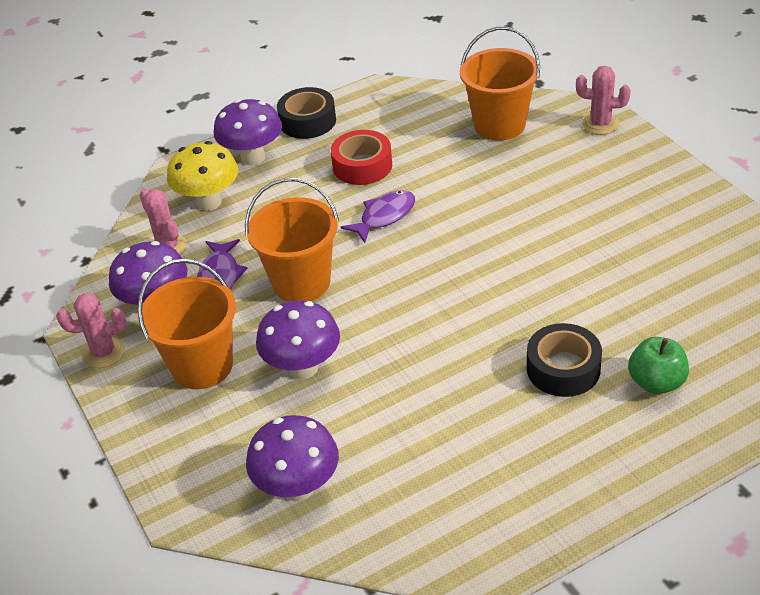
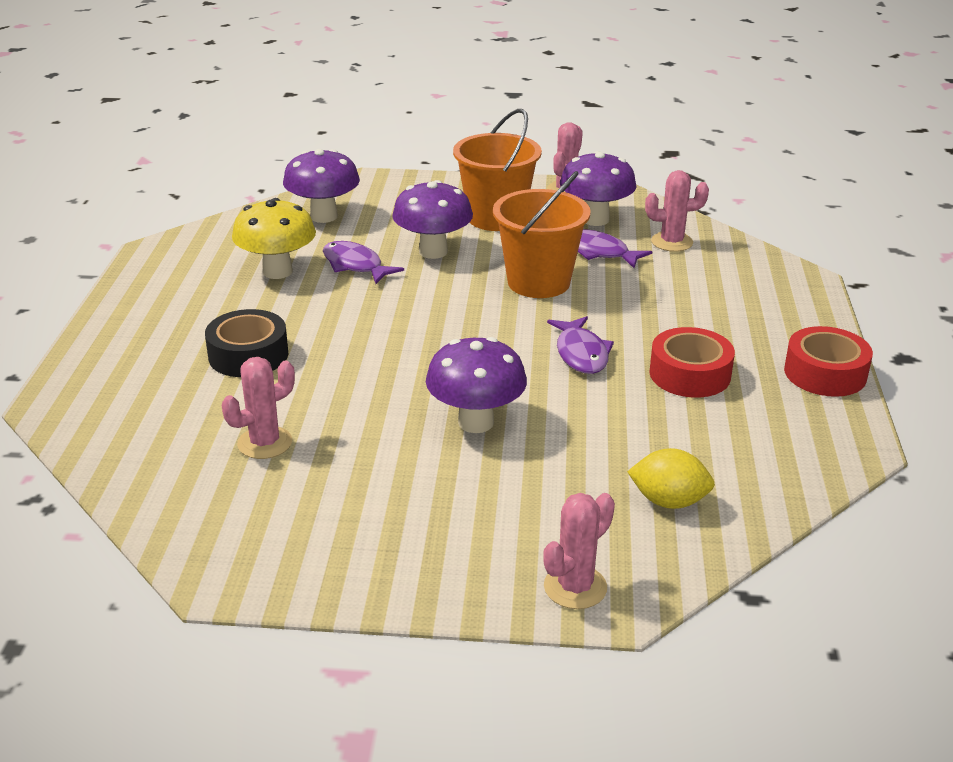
camera: 120 degrees right, 10 degrees down
(209, 202) = (723, 277): yellow mushroom -> yellow mushroom (277, 271)
(253, 157) = (781, 320): purple mushroom -> purple mushroom (476, 422)
(308, 121) = (825, 373): black tape -> red tape
(372, 400) = (355, 265): none -> purple fish
(499, 125) = (668, 501): orange bucket -> yellow lemon
(638, 291) = (265, 443): none -> pink cactus
(656, 382) = (159, 391): green apple -> none

